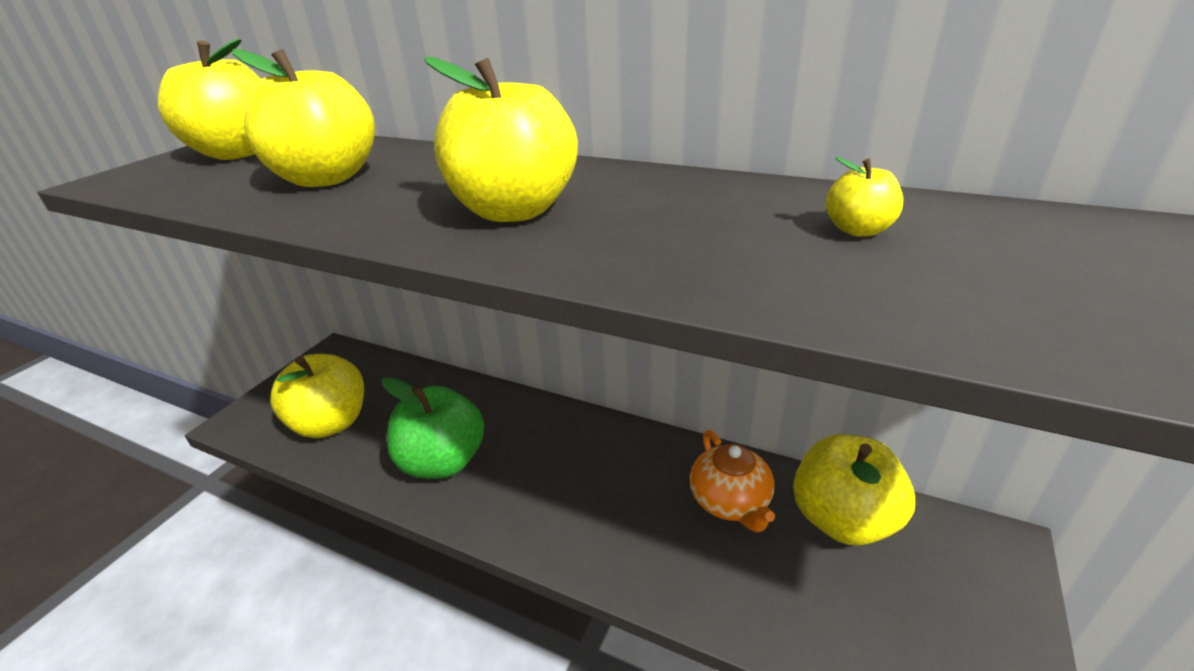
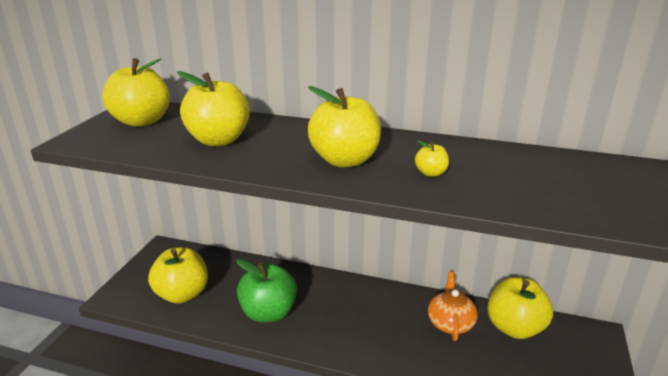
camera: 10 degrees left, 5 degrees down
(730, 501) = (450, 323): orange teapot -> orange teapot turned 150 degrees counterclockwise
(858, 230) = (520, 169): yellow apple -> yellow apple (431, 173)

